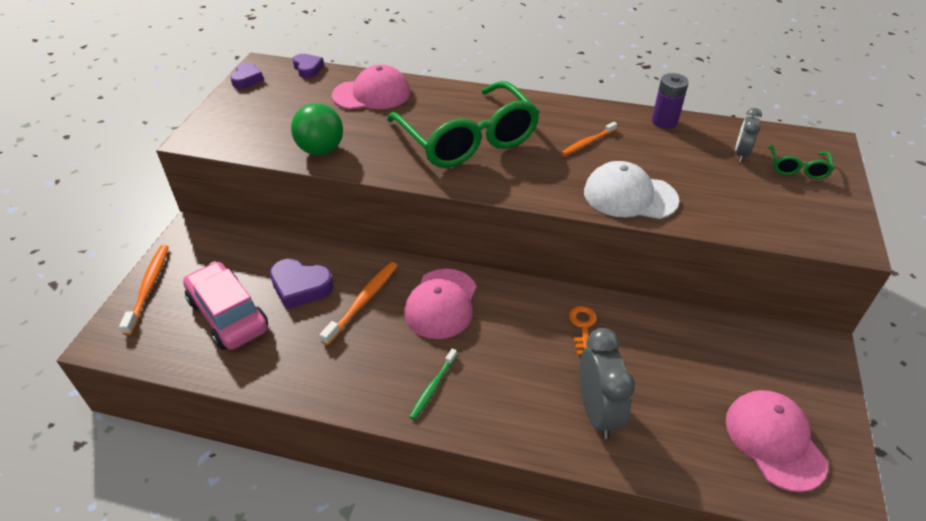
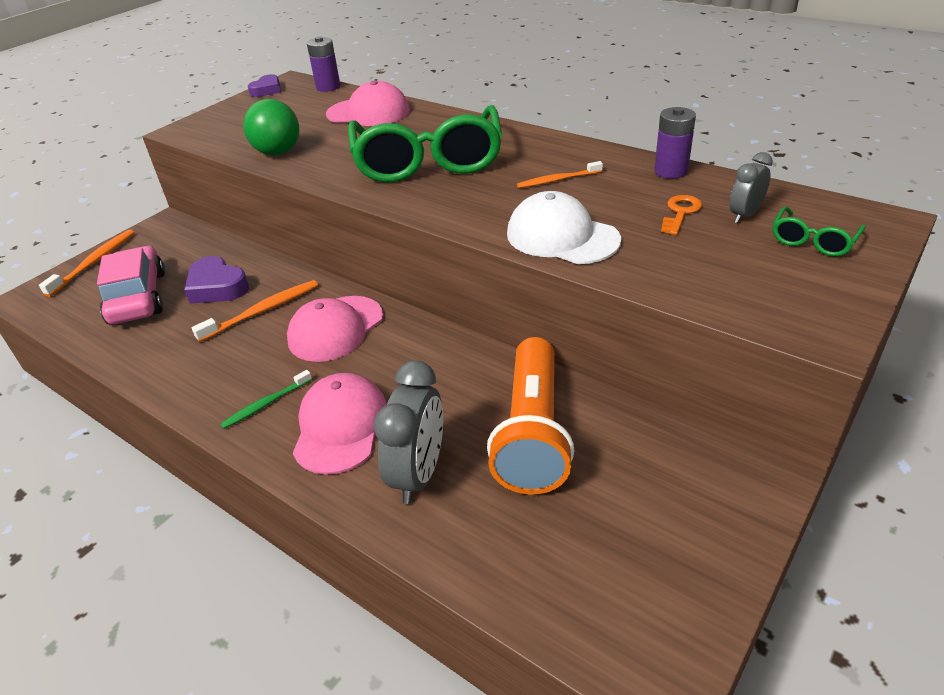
camera: 25 degrees right, 5 degrees down
(308, 69) = (328, 87): purple heart -> purple battery
(582, 327) = (468, 384): orange key -> orange key (680, 213)
(655, 355) = (533, 433): none -> orange flashlight
(774, 441) = (617, 569): pink cap -> pink cap (340, 426)

